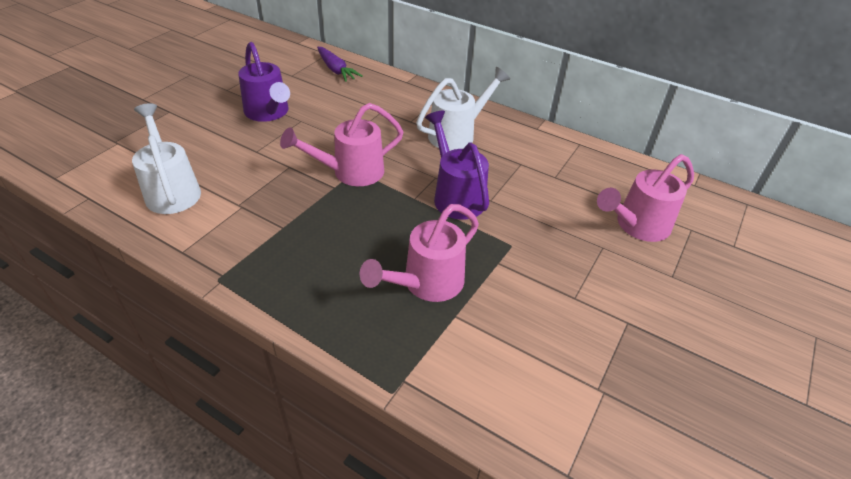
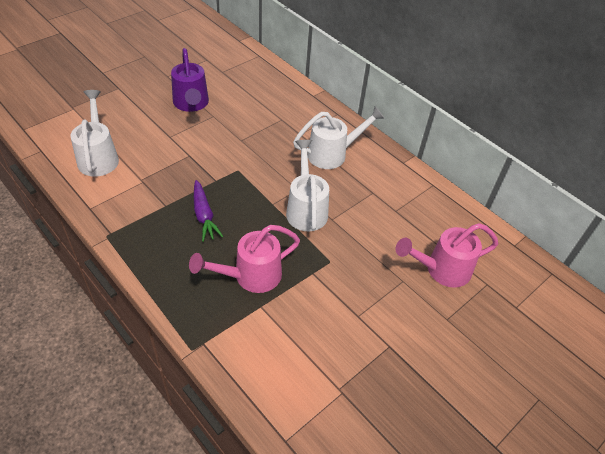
camera: 15 degrees right, 5 degrees up
(336, 70) = (260, 73): purple carrot -> purple carrot (204, 215)
(351, 172) = (233, 170): pink watering can -> none
(456, 196) = (306, 209): purple watering can -> white watering can

